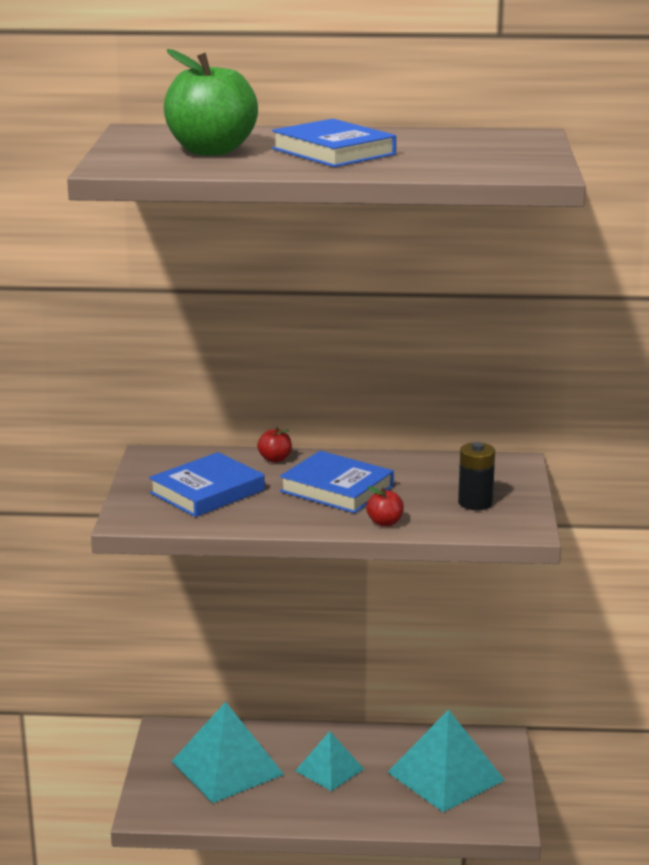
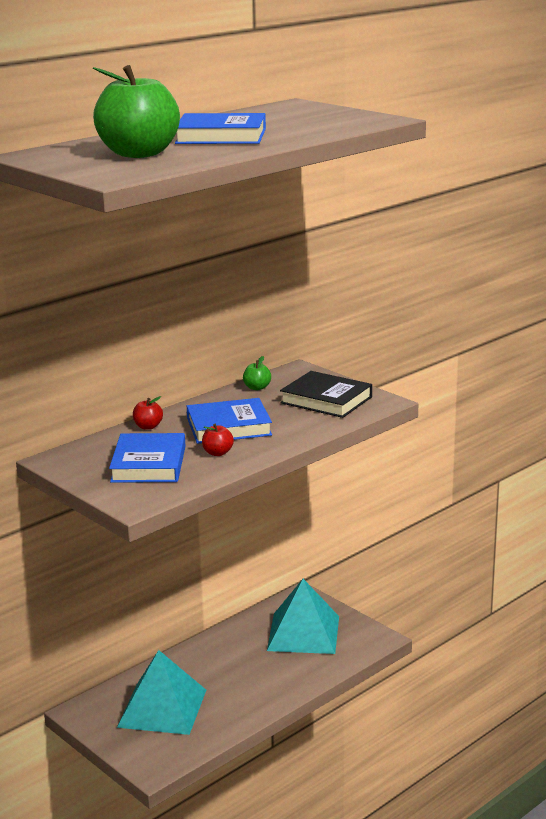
camera: 45 degrees left, 0 degrees up
(329, 770) = (230, 670): turquoise pyramid -> none
(385, 523) = (301, 432): red apple -> red apple (217, 453)
(439, 464) = (257, 388): none -> green apple
(475, 503) = (326, 400): black battery -> black book

